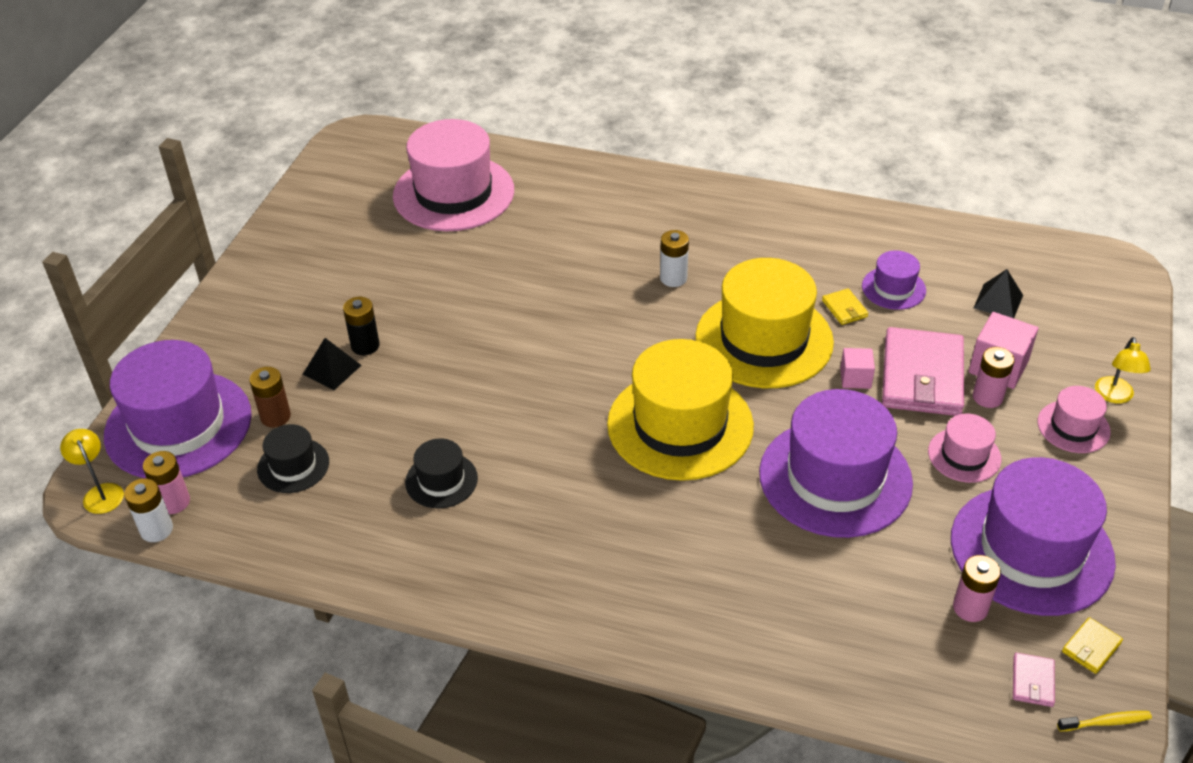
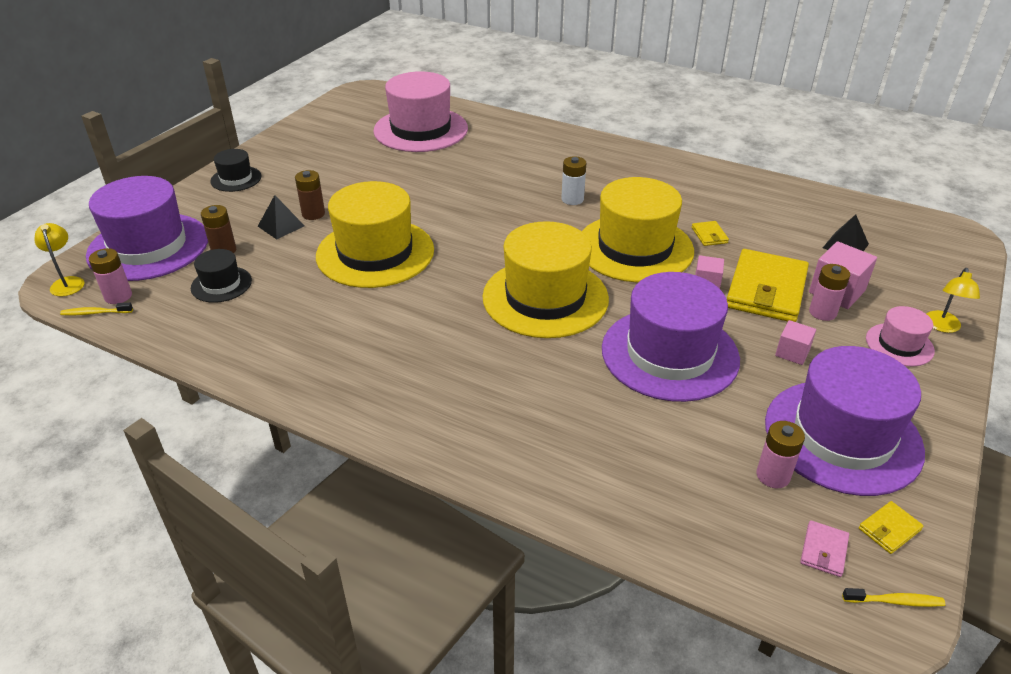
camera: 10 degrees right, 5 degrees down
(156, 530) = (95, 313): white battery -> yellow toothbrush
(365, 345) = (313, 214): black battery -> brown battery
(441, 480) = (333, 310): black hat -> black hat (236, 179)
(462, 392) = (375, 253): none -> yellow hat
(893, 288) = (755, 226): purple hat -> none
(922, 377) = (766, 290): pink wallet -> yellow wallet
(964, 455) = (792, 353): pink hat -> pink cube

